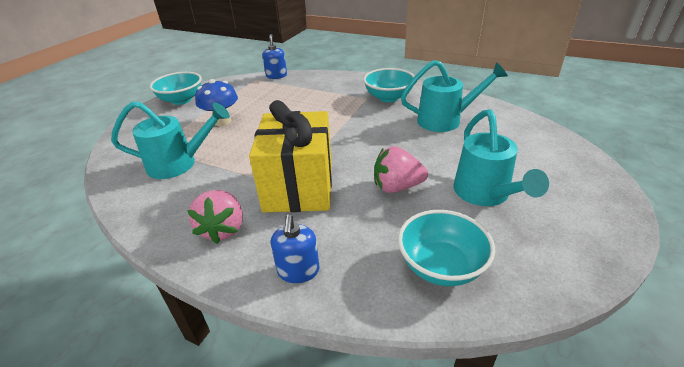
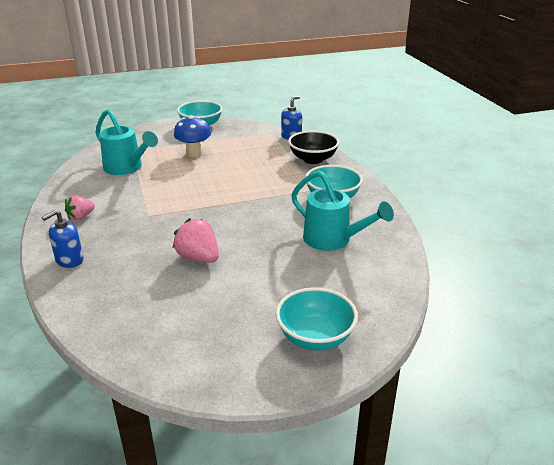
camera: 45 degrees right, 5 degrees down
(223, 229) = (81, 217): pink strawberry -> pink strawberry, size x0.65
(299, 187) = (152, 220): yellow gift -> none
(323, 82) = (313, 159): none -> black bowl
(441, 266) = (126, 311): turquoise bowl -> turquoise bowl (315, 337)
(484, 194) = (236, 301): turquoise watering can -> none

